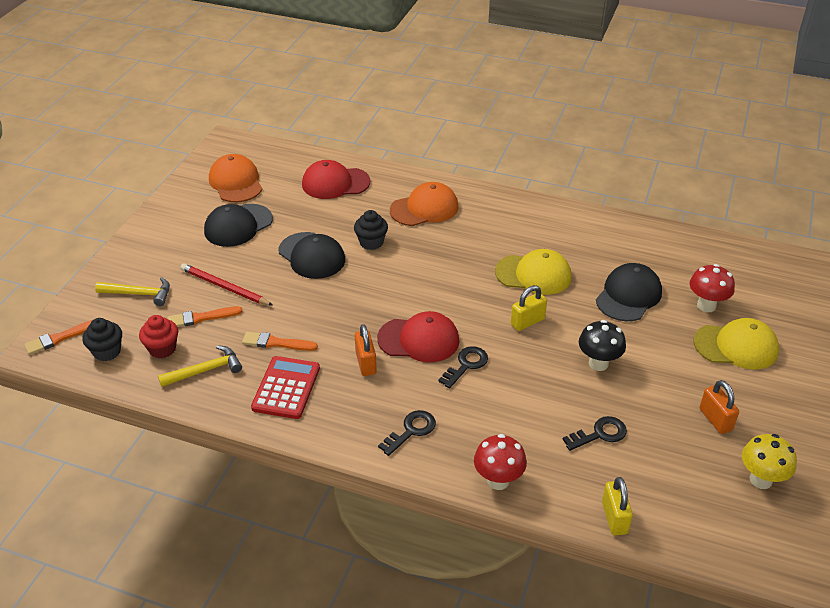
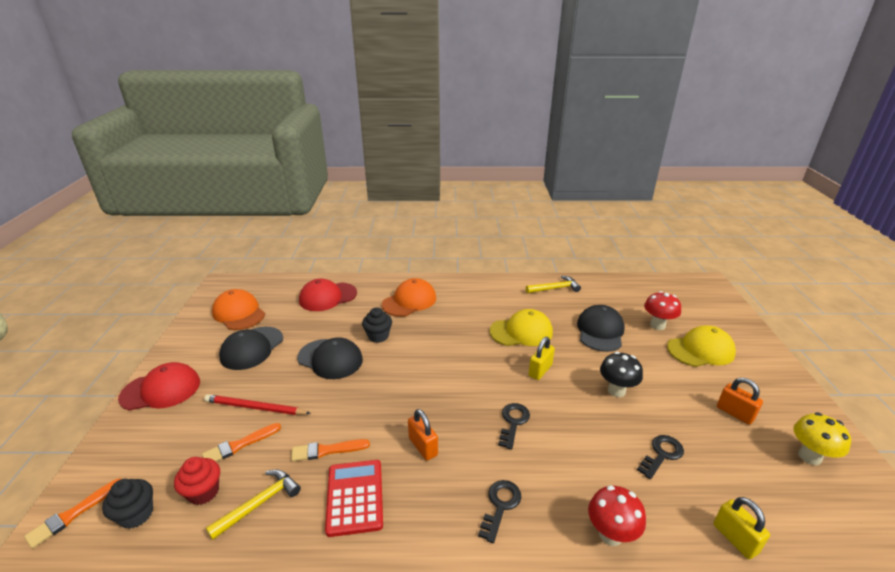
camera: 20 degrees left, 10 degrees down
(139, 294) = (164, 437): yellow hammer -> yellow hammer (555, 288)
(419, 340) = (460, 410): red cap -> red cap (161, 390)

